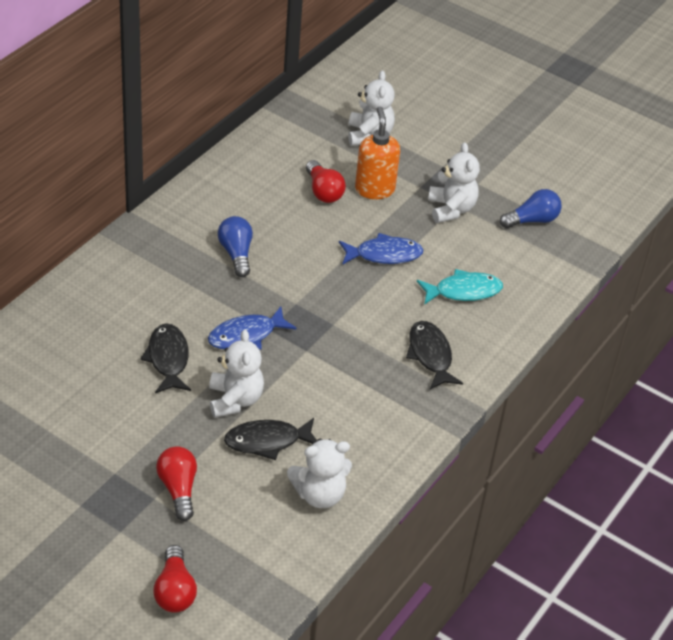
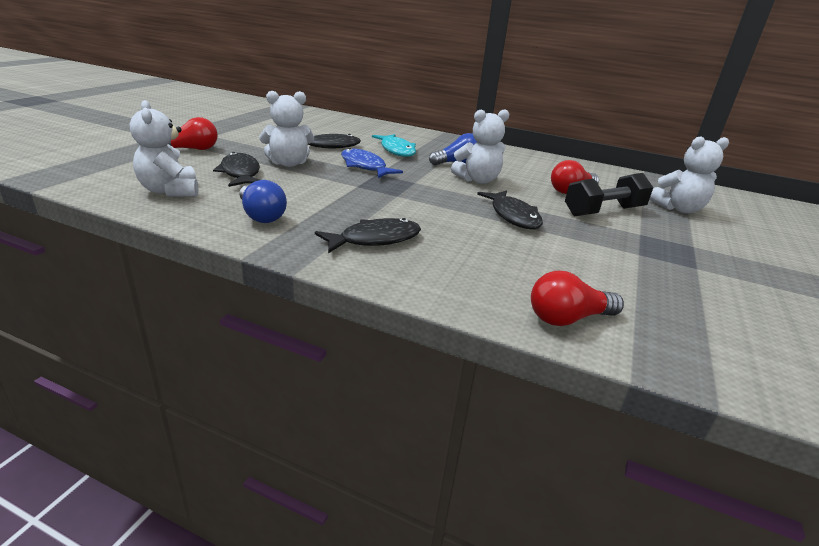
camera: 80 degrees right, 15 degrees down
(175, 591) = (85, 149): red light bulb -> red light bulb (567, 318)
(374, 189) = (604, 211): orange soap dispenser -> black dumbbell
(384, 254) = (513, 216): blue fish -> black fish
(451, 209) = (627, 251): white teddy bear -> white teddy bear (478, 180)
(463, 291) = (495, 259): turquoise fish -> turquoise fish (397, 150)
(532, 220) = (683, 309): blue light bulb -> blue light bulb (261, 215)

